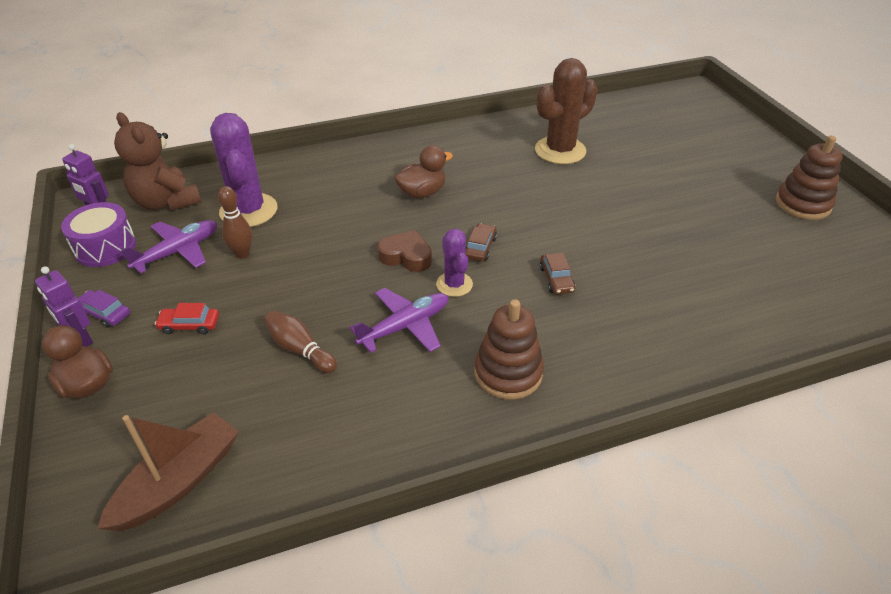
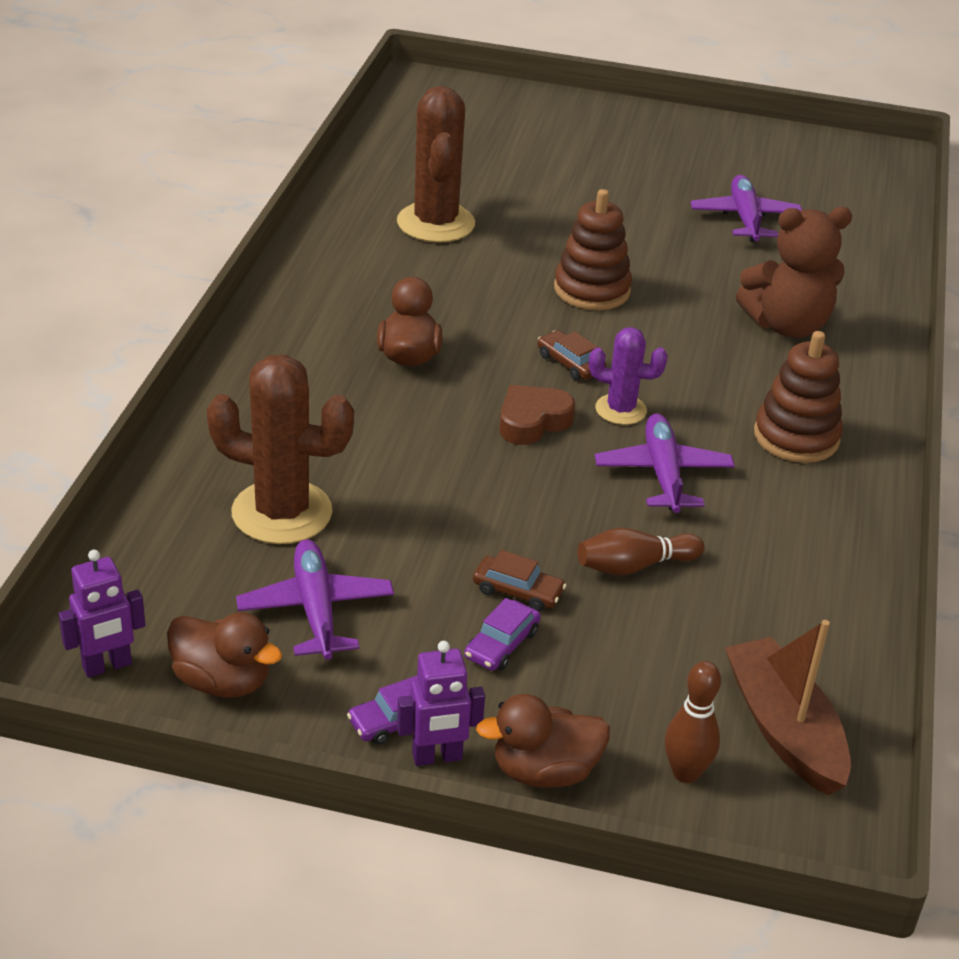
camera: 60 degrees left, 5 degrees down
(105, 247) = (222, 681): purple drum -> brown duck
(166, 202) = (161, 586): brown teddy bear -> brown teddy bear (787, 325)
(189, 325) = (501, 644): red car -> purple car
(242, 254) = (385, 551): brown bowling pin -> brown bowling pin (685, 773)
(248, 210) = (282, 512): purple cactus -> brown cactus
(556, 279) = (677, 341): brown car -> brown car (518, 591)
(742, 254) = (745, 218): none -> purple plane
(803, 204) = (702, 145): brown stacking toy -> brown stacking toy (592, 290)

